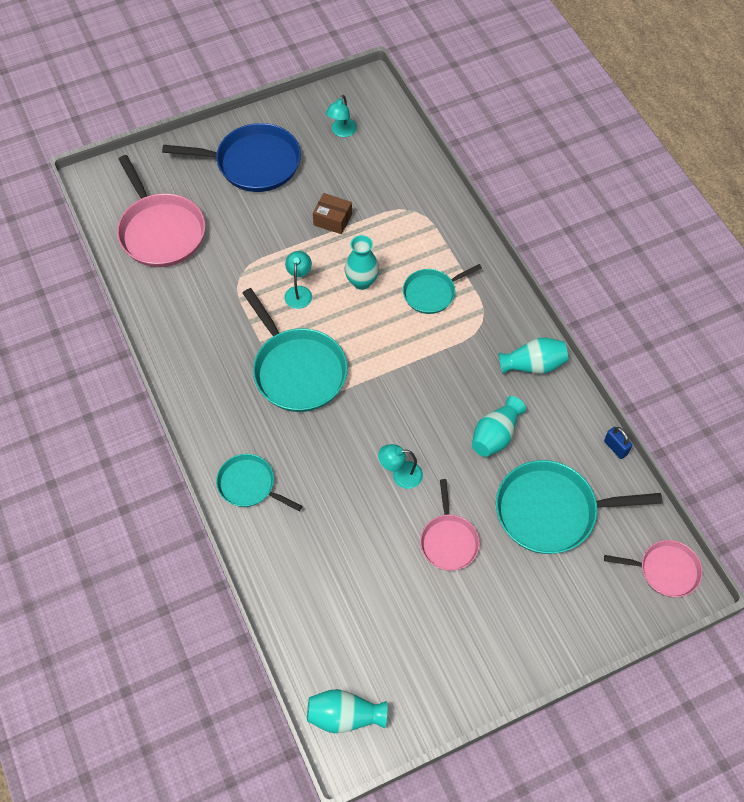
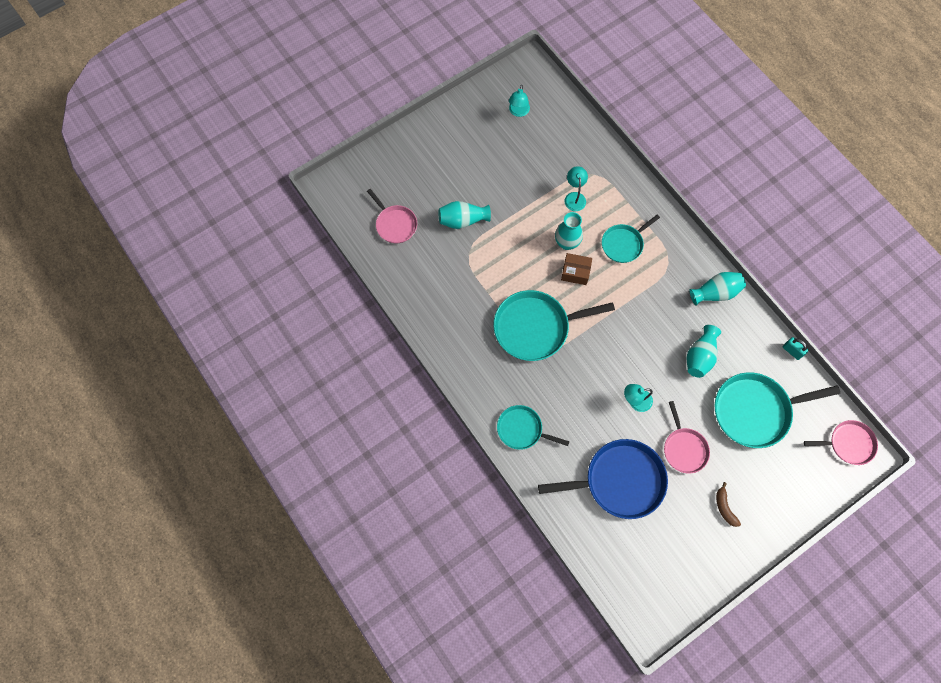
camera: 10 degrees left, 10 degrees up
(161, 231) = (395, 224): pink pan -> pink pan, size x0.58
(253, 163) = (454, 151): blue pan -> blue pan (620, 481)
(297, 370) = (535, 327): turquoise pan -> turquoise pan turned 120 degrees clockwise
(299, 292) = (519, 260): turquoise lamp -> turquoise lamp (574, 197)
(332, 219) = (530, 192): brown box -> brown box (575, 272)
(344, 716) = (639, 600): turquoise vase -> turquoise vase (462, 220)
(484, 621) = (724, 507): none -> brown banana
(615, 448) = (792, 351): blue padlock -> turquoise padlock

